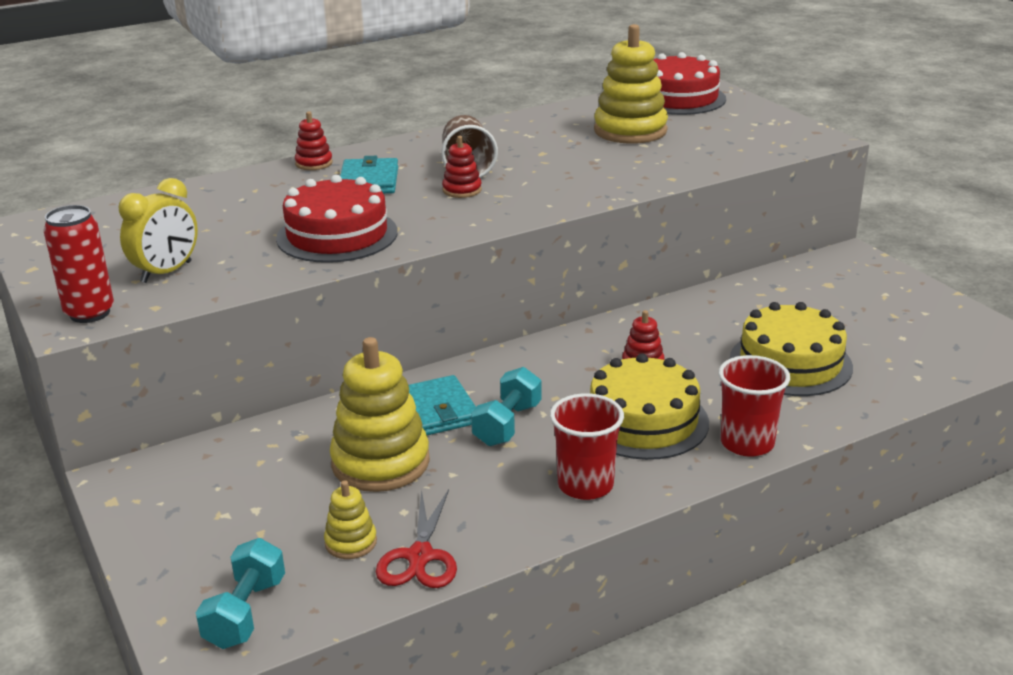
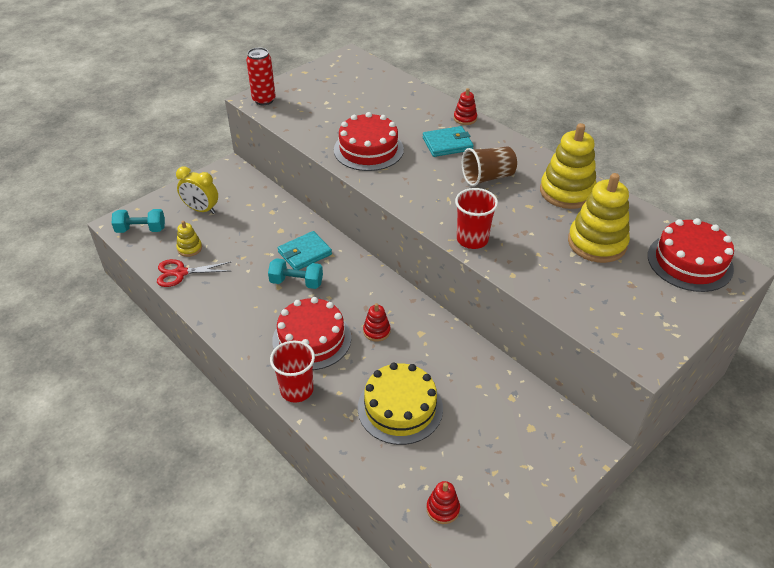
camera: 75 degrees right, 15 degrees up
(166, 272) = (309, 108): yellow clock -> yellow clock (201, 210)
(380, 462) = (253, 243): yellow stacking toy -> yellow stacking toy (566, 192)
(462, 190) = (449, 182): red stacking toy -> red stacking toy (443, 509)
(585, 485) = (244, 322): red cup -> red cup (472, 239)
(643, 421) = (312, 339): yellow cake -> red cake

